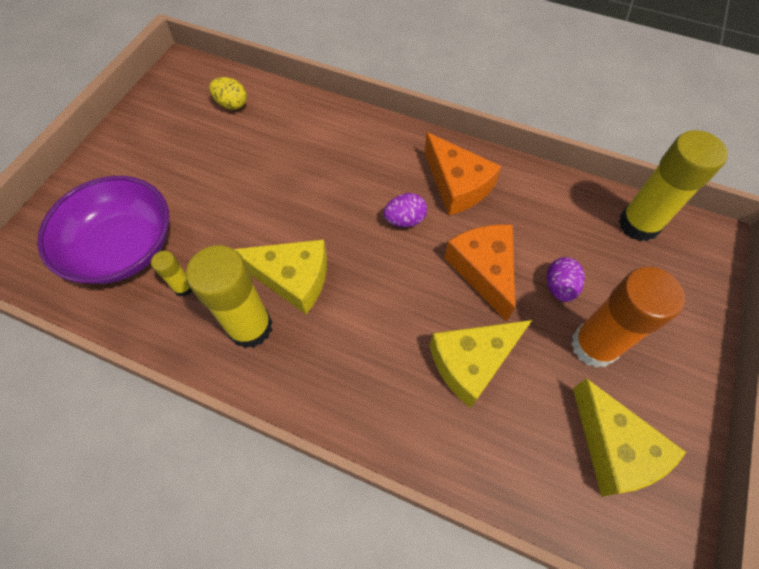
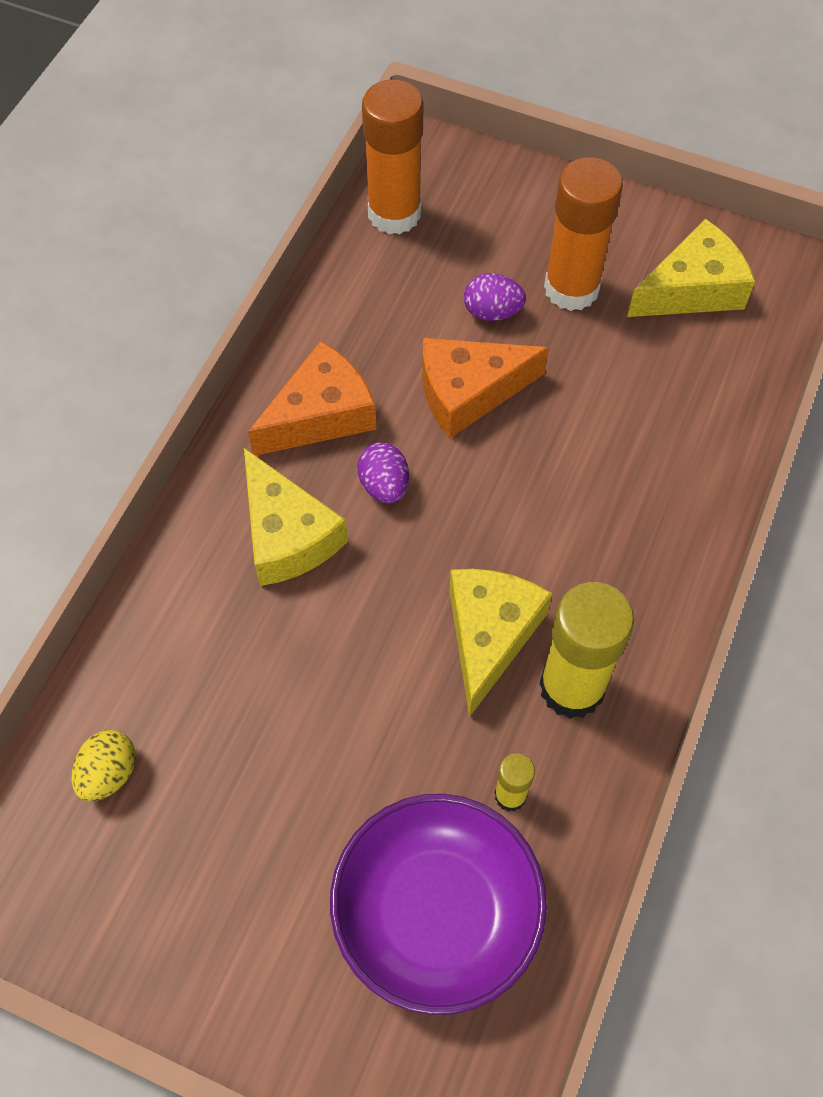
camera: 90 degrees left, 0 degrees up
(472, 362) = (603, 415): yellow cheese -> yellow cheese (287, 535)
(638, 224) = (394, 214): yellow glue stick -> orange glue stick

